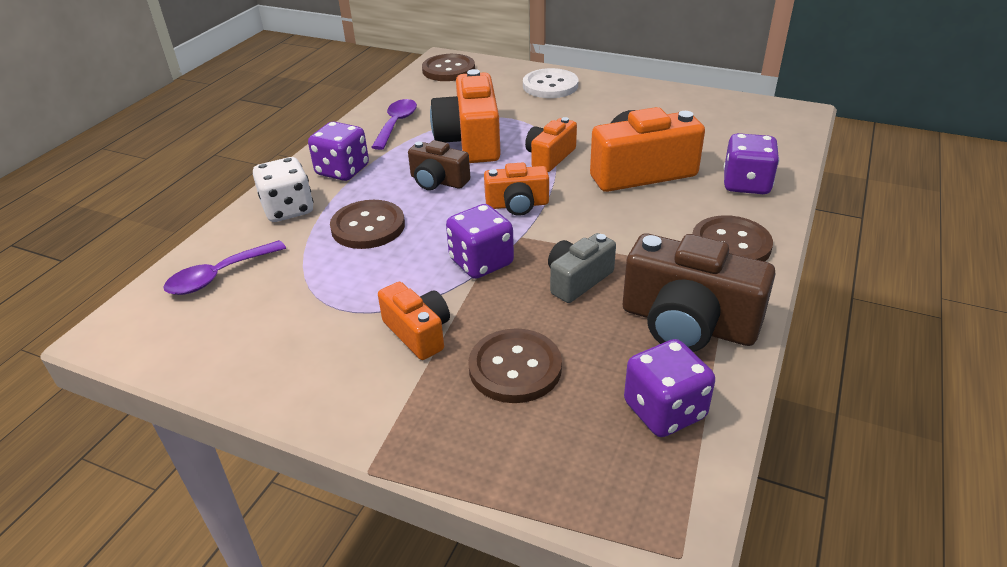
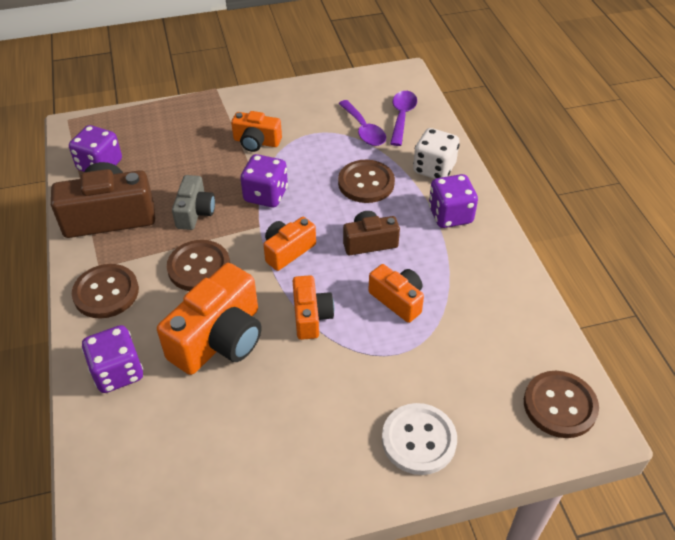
camera: 140 degrees right, 10 degrees up
(396, 124) = (485, 286): purple spoon -> purple spoon (363, 130)
(470, 141) = (398, 300): orange camera -> orange camera, size x0.57
(515, 368) = (189, 150): brown button -> brown button (199, 267)

